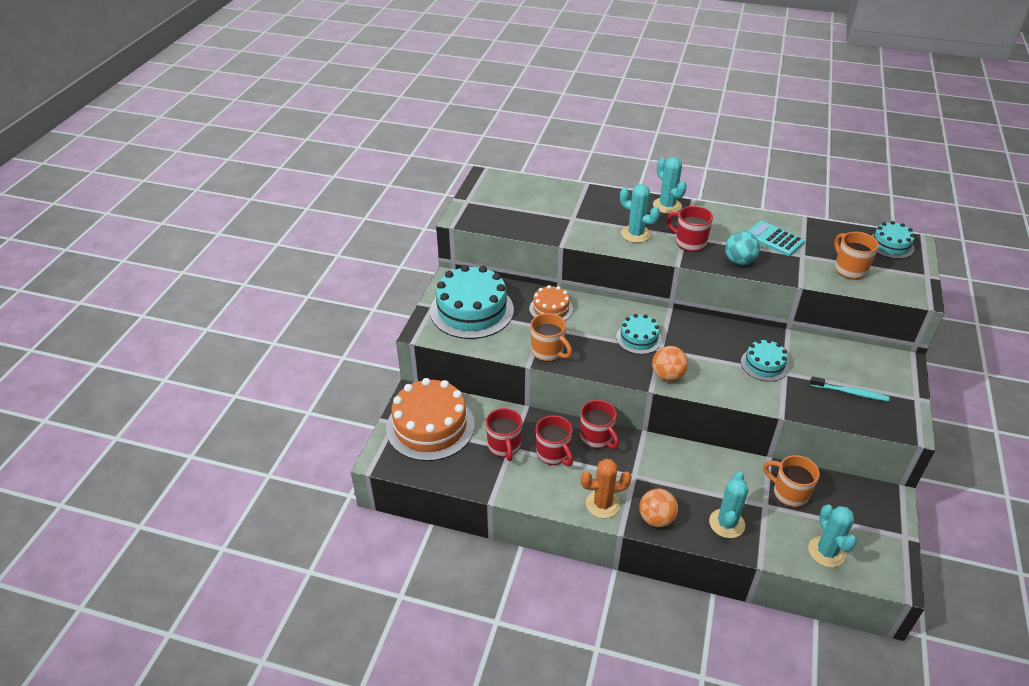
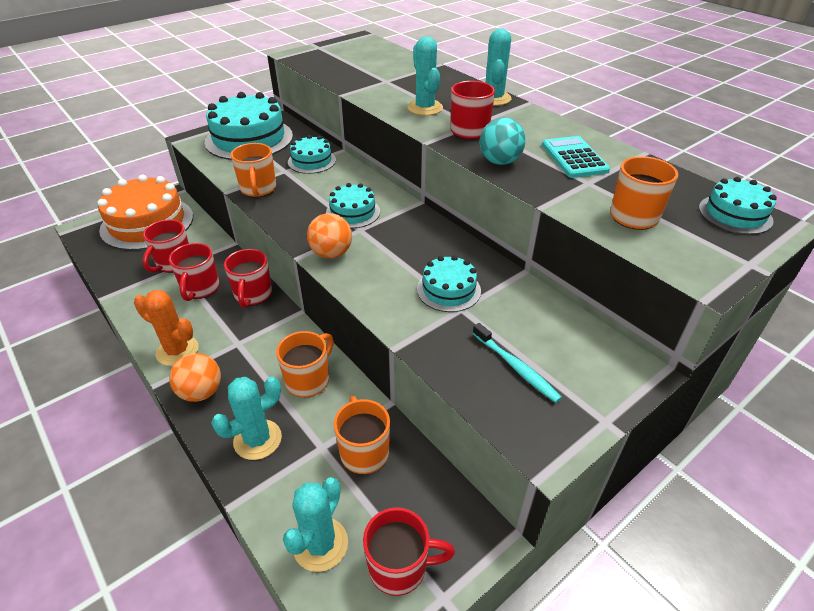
camera: 35 degrees right, 0 degrees up
(551, 309) = (312, 161): orange cake -> turquoise cake
(708, 472) = (309, 380): none -> orange mug
(872, 536) = (400, 567): none -> red mug

